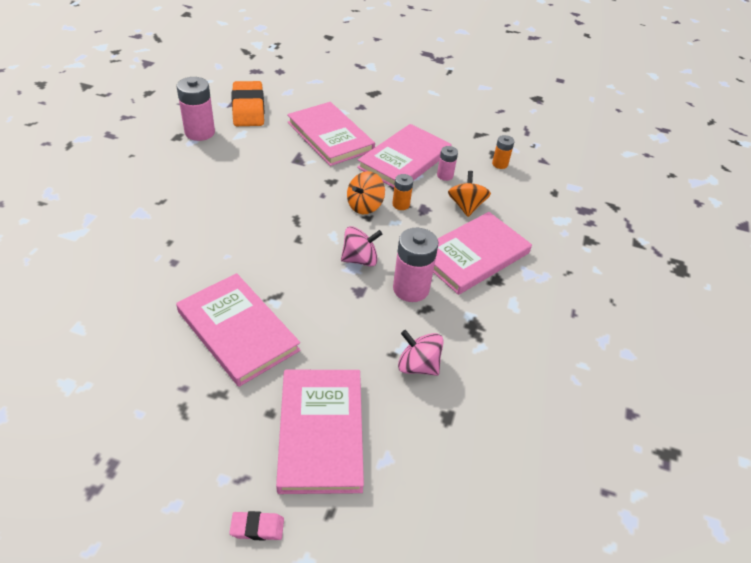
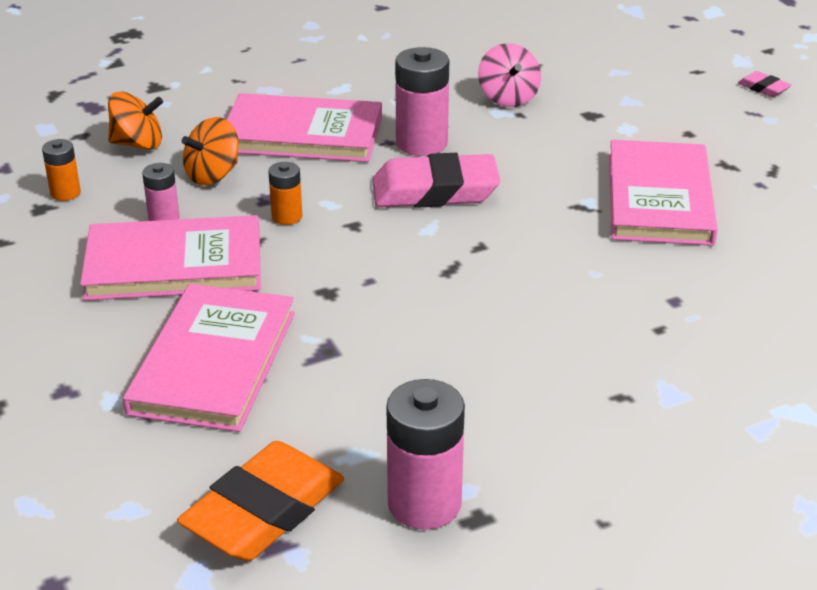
camera: 130 degrees left, 10 degrees down
(320, 432) = (654, 105): pink book -> none
(360, 259) = (435, 191): pink spinning top -> pink eraser
(364, 206) = (335, 238): orange spinning top -> orange spinning top (138, 144)

